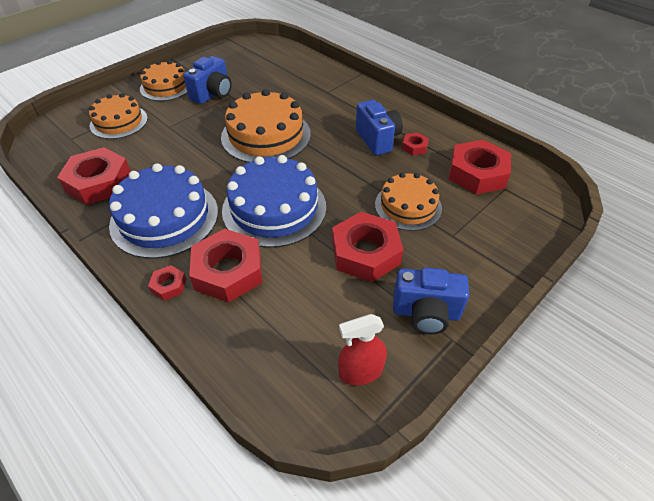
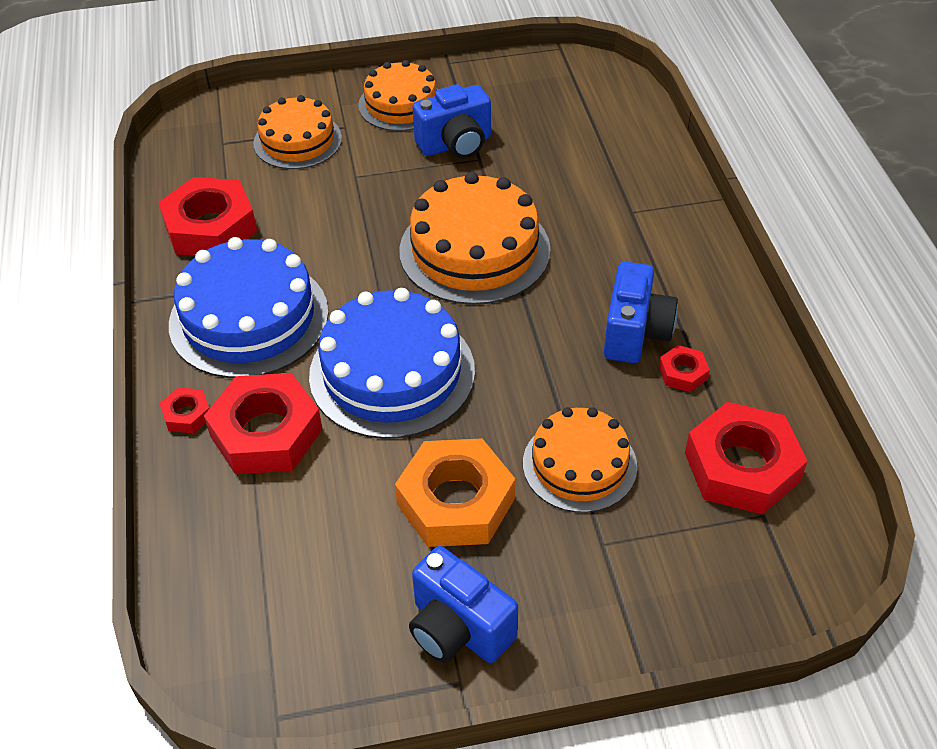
camera: 35 degrees right, 0 degrees up
(360, 371) = (312, 650): red spray bottle -> none
(365, 252) = (456, 501): red nut -> orange nut

